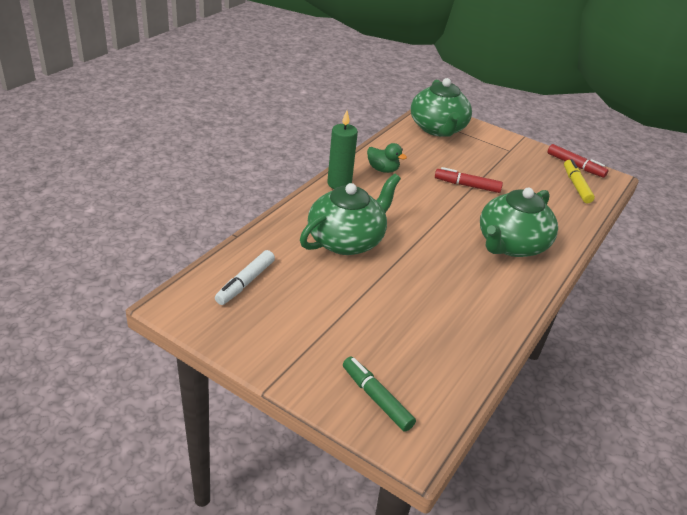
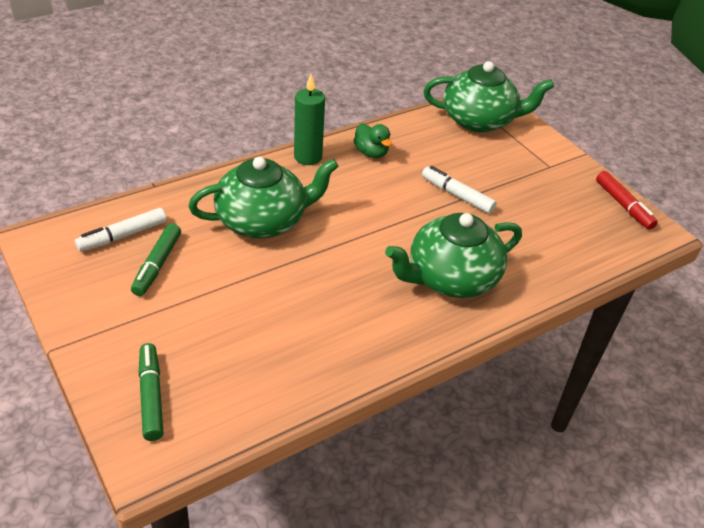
camera: 25 degrees right, 5 degrees up
(294, 297) = (157, 265): none -> green marker
(438, 129) = (479, 120): green teapot -> green teapot turned 105 degrees counterclockwise
(467, 185) = (457, 195): red marker -> white marker
(576, 186) = (601, 230): yellow marker -> none

